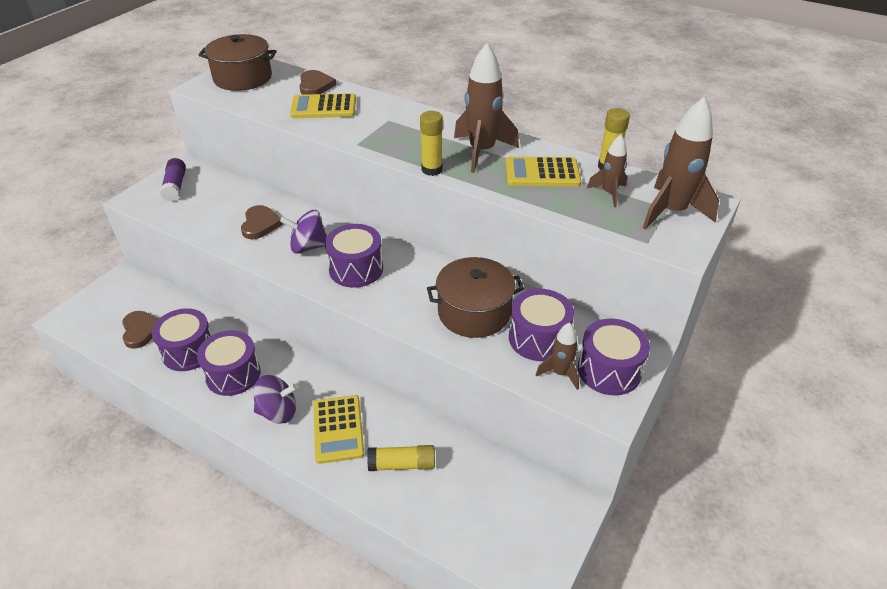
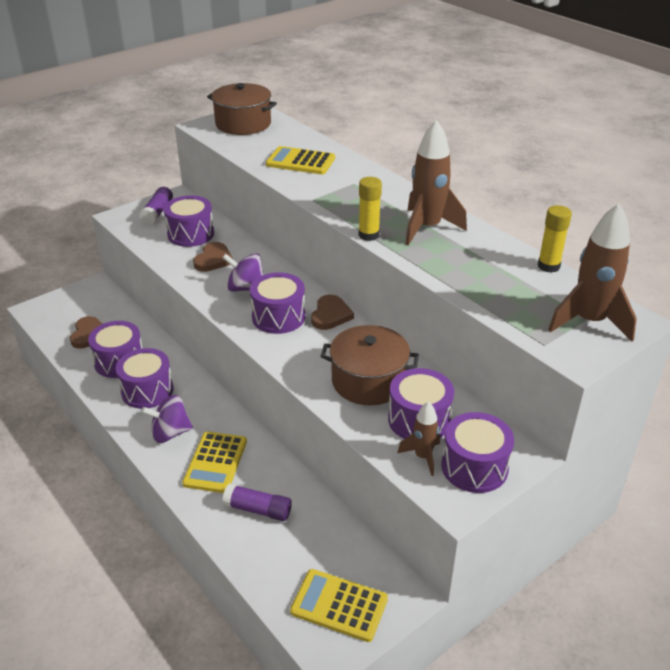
camera: 20 degrees right, 5 degrees down
(223, 202) = (191, 234): none -> purple drum
(278, 412) = (170, 433): purple spinning top -> purple spinning top turned 150 degrees clockwise
(315, 86) = (304, 141): brown heart -> brown heart (330, 315)
(402, 464) = (258, 510): yellow glue stick -> purple glue stick
(542, 173) = (476, 259): yellow calculator -> yellow calculator (339, 605)
(609, 193) = (533, 291): brown rocket -> none

